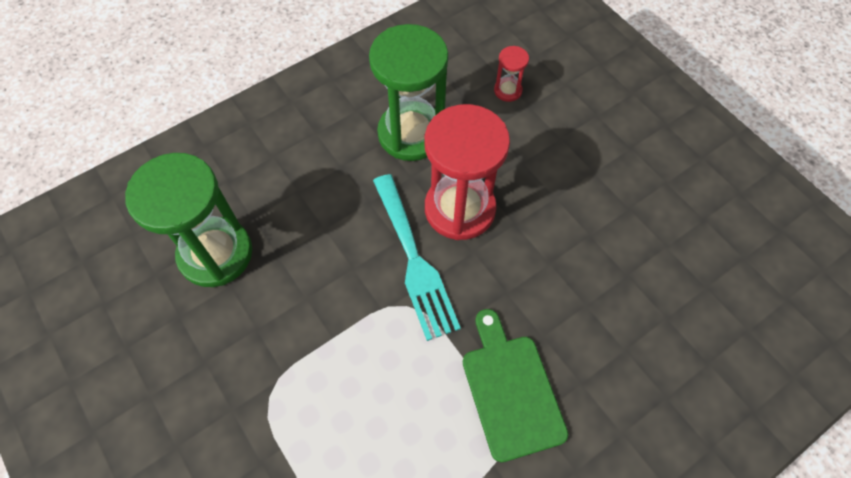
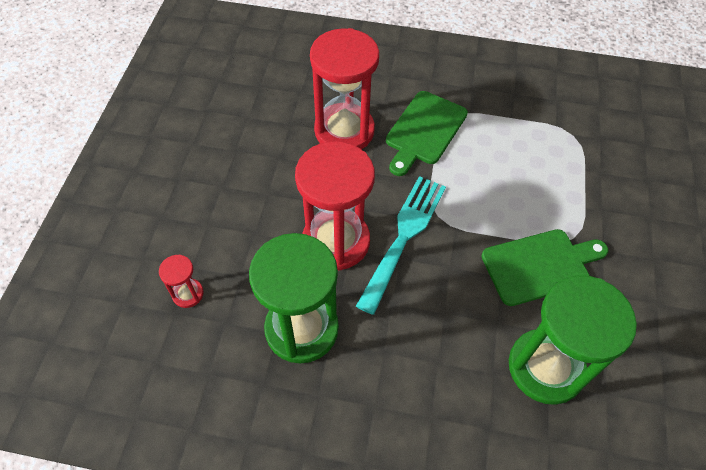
camera: 135 degrees left, 5 degrees down
(280, 338) = (539, 266): none -> green cutting board
(576, 314) = (344, 131): none -> red hourglass

